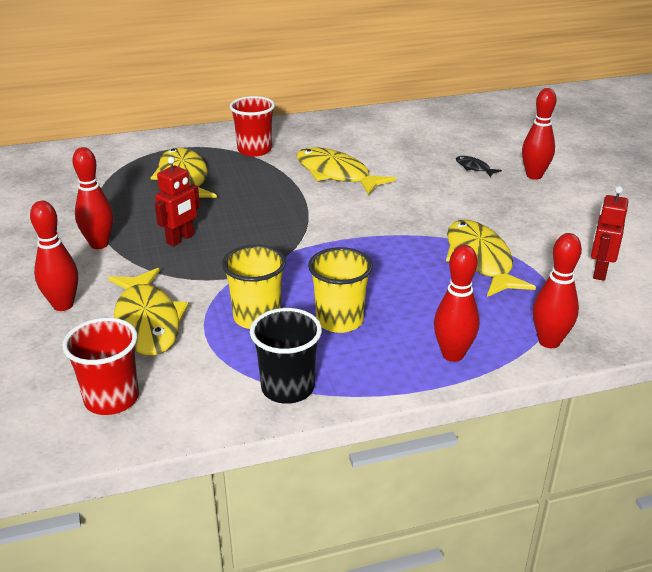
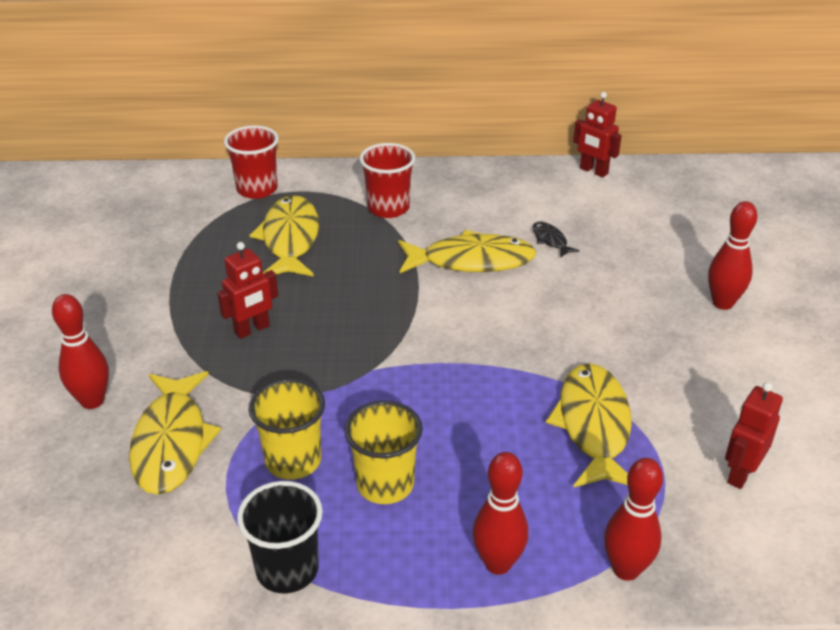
camera: 15 degrees right, 5 degrees up
(99, 244) = (161, 321): red bowling pin -> none
(111, 399) = (95, 542): red cup -> red cup (257, 189)
(336, 174) = (471, 261): yellow fish -> yellow fish turned 120 degrees clockwise
(400, 111) = (593, 171): none -> red robot
(474, 168) = (649, 278): black fish -> black fish (550, 240)

